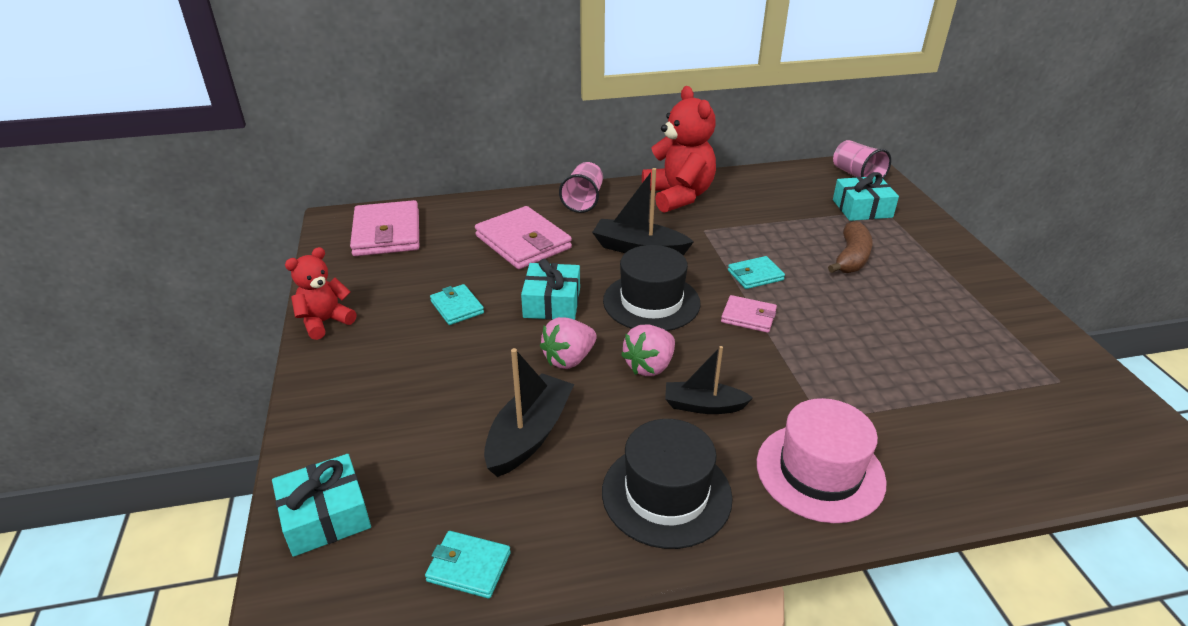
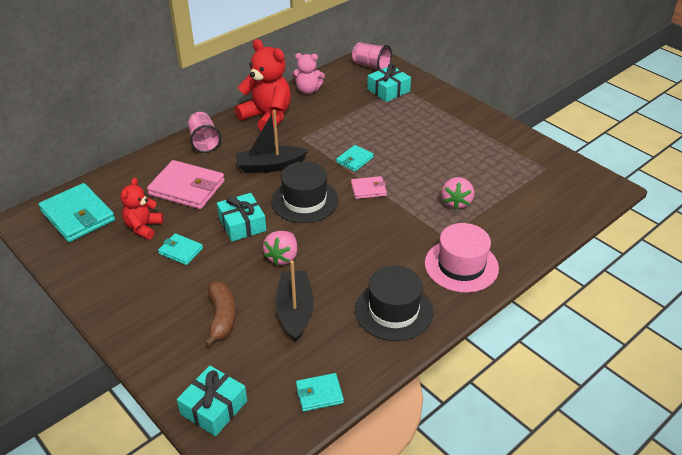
camera: 30 degrees left, 5 degrees up
(325, 322) = (95, 296): red teddy bear -> red teddy bear (143, 227)
(387, 233) = (78, 216): pink wallet -> turquoise wallet
(649, 366) = (333, 242): pink strawberry -> pink strawberry (456, 202)
(703, 406) = (380, 254): black boat -> none
(752, 181) = (308, 90): none -> pink teddy bear
(851, 258) = (402, 128): brown banana -> brown banana (222, 317)

